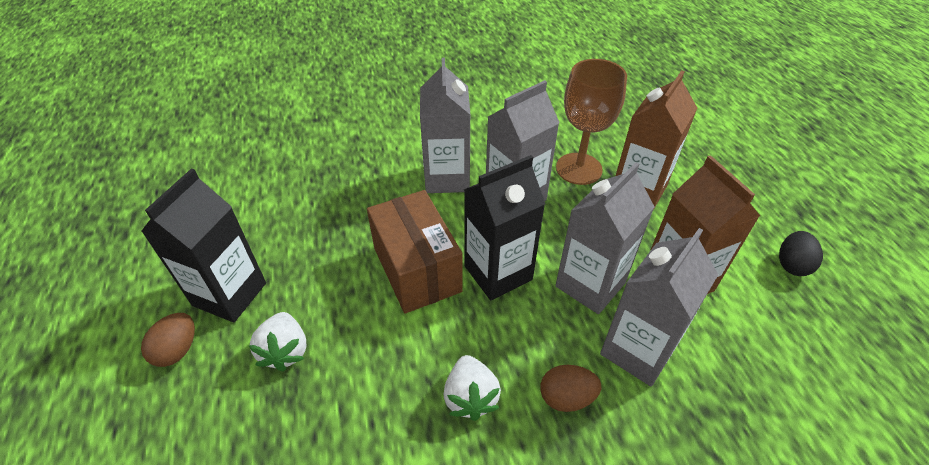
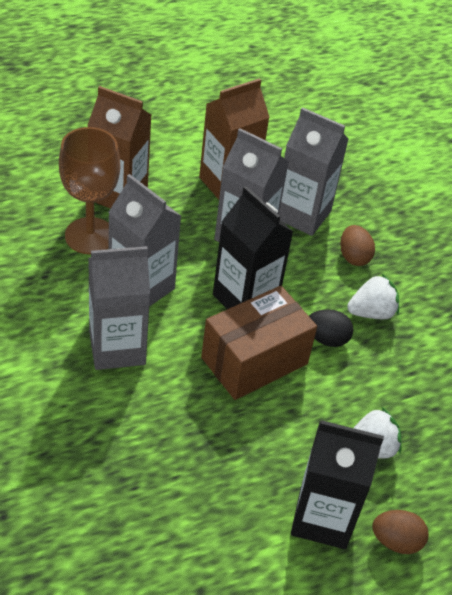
camera: 105 degrees left, 0 degrees up
(792, 265) = (197, 117): black egg -> black egg (326, 339)

